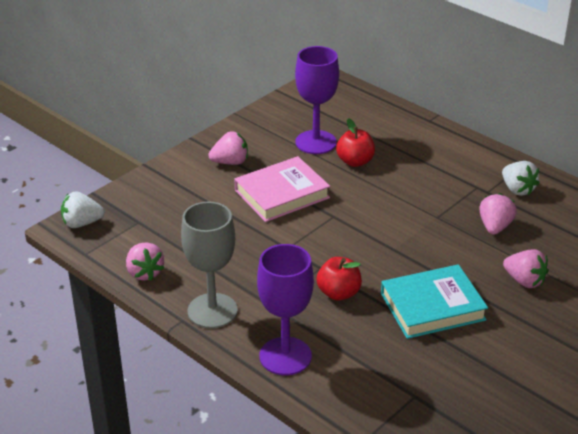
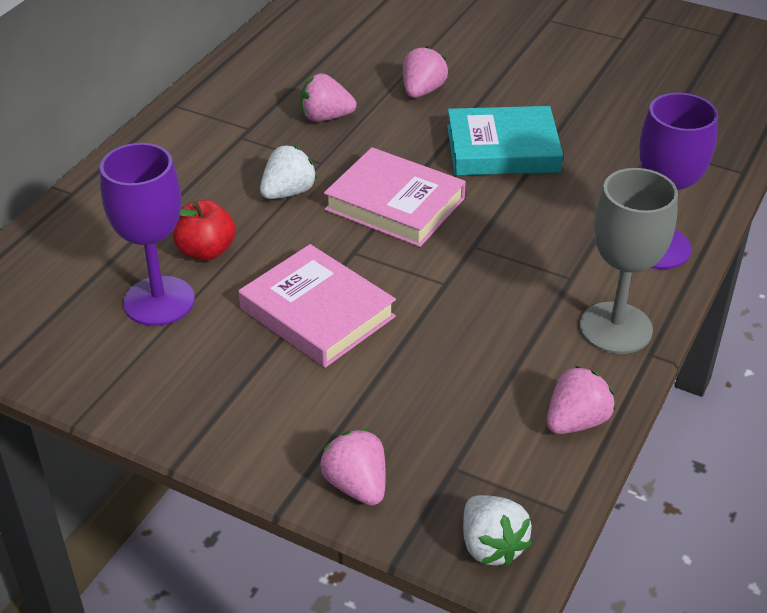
camera: 105 degrees left, 5 degrees up
(230, 162) = (243, 391): pink strawberry -> pink strawberry (356, 485)
(338, 293) = (517, 222): red apple -> none
(378, 241) = (395, 204): none -> pink book
(432, 307) = (502, 149): turquoise book -> turquoise book turned 60 degrees counterclockwise
(517, 189) = (237, 106): white strawberry -> white strawberry (288, 192)

